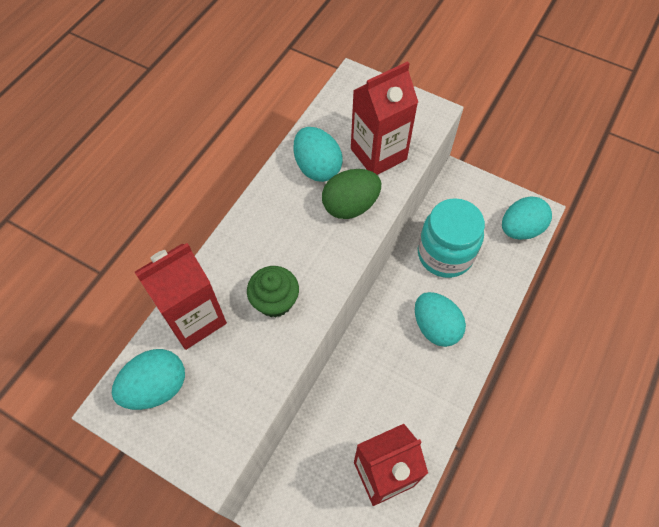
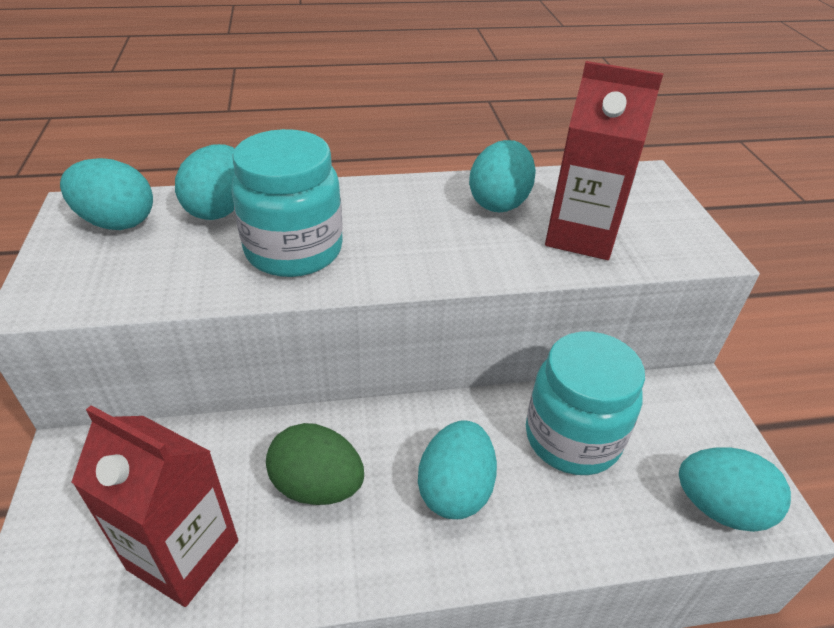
camera: 50 degrees right, 20 degrees down
(194, 318) = (220, 209): red carton -> turquoise egg
(275, 301) = (294, 251): green cupcake -> turquoise jar
(350, 206) = (483, 247): green egg -> green egg (317, 486)

